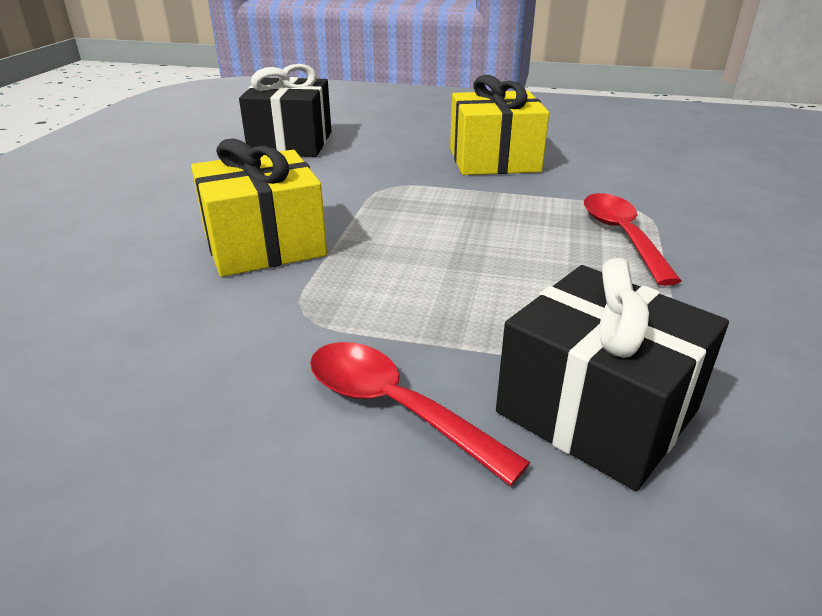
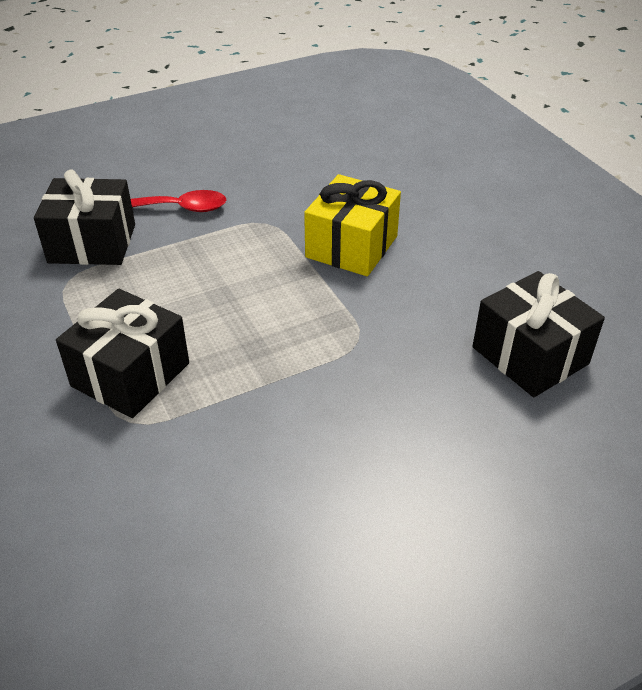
camera: 140 degrees right, 10 degrees up
(494, 160) = (318, 438): yellow gift -> none
(621, 236) = (130, 374): red spoon -> black gift

